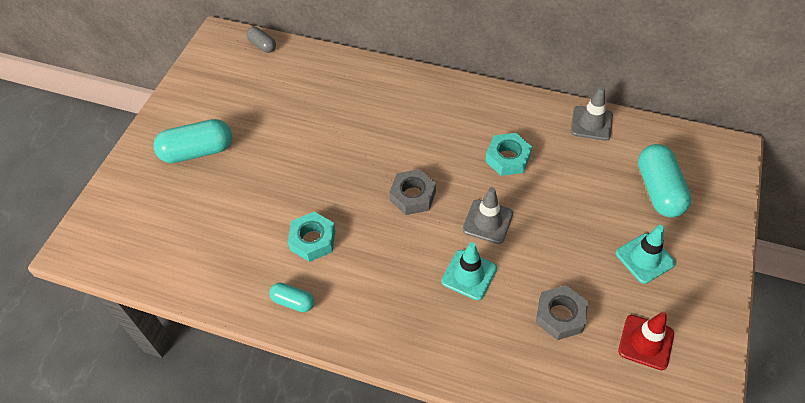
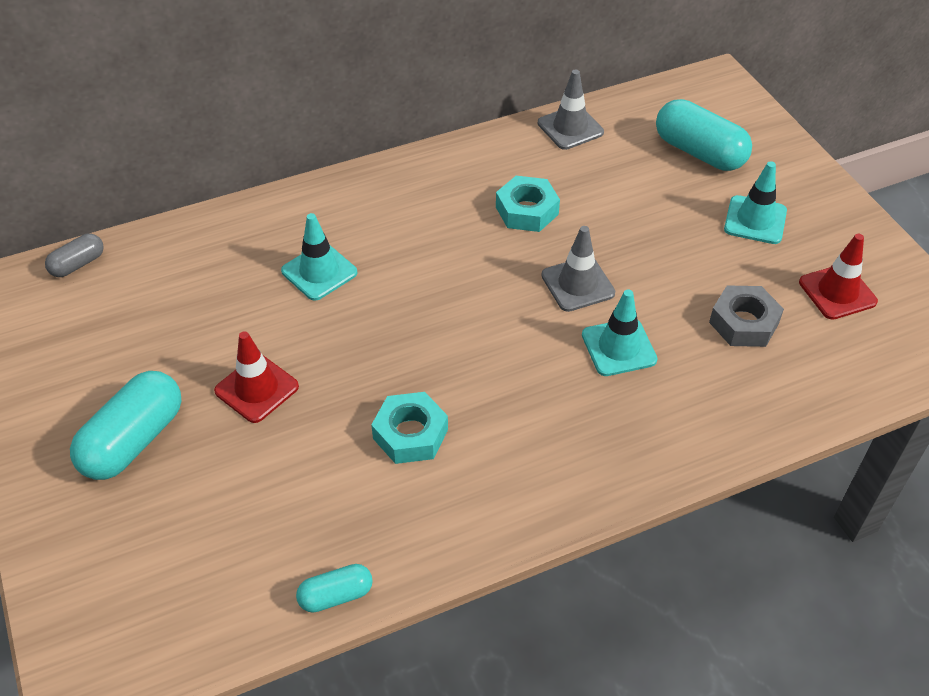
camera: 45 degrees left, 5 degrees down
(262, 45) = (78, 264): grey capsule -> grey capsule turned 45 degrees counterclockwise
(271, 164) = (256, 389): none -> red traffic cone
(293, 302) = (465, 513): turquoise capsule -> turquoise capsule (336, 595)
(362, 121) = (319, 272): none -> turquoise traffic cone
(413, 196) = (470, 311): grey nut -> none

